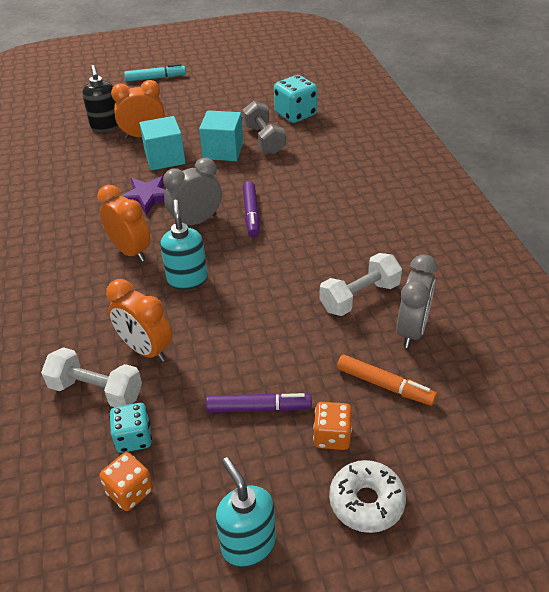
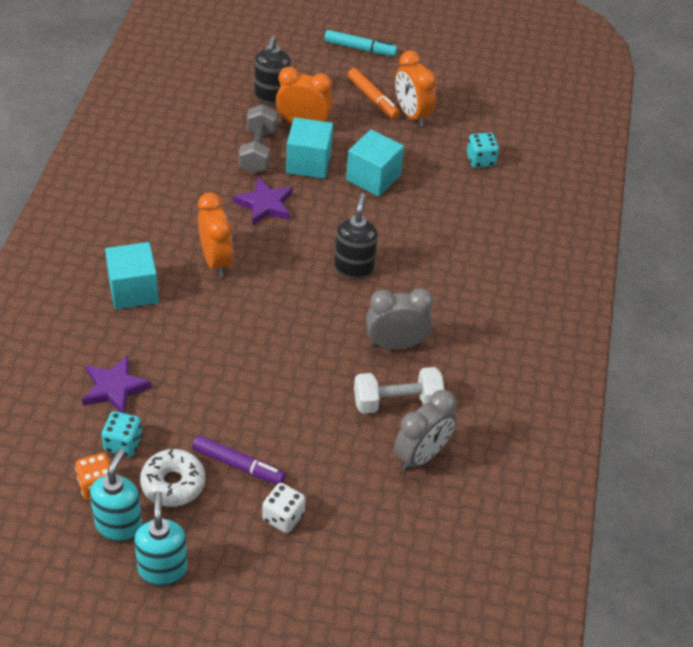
camera: 20 degrees right, 5 degrees up
(67, 301) = (133, 290): none -> turquoise cube
(96, 391) = (114, 388): white dumbbell -> purple star
(146, 349) = (175, 368): orange clock -> orange clock (412, 114)
(187, 279) = (250, 313): turquoise soap dispenser -> turquoise soap dispenser (119, 525)
(196, 221) = (295, 253): grey clock -> grey clock (395, 344)
(251, 214) = (354, 267): purple marker -> black soap dispenser
(264, 139) = (425, 180): grey dumbbell -> grey dumbbell (258, 151)
(295, 114) = (480, 160): turquoise dice -> turquoise dice, size x0.65
(332, 436) = (283, 517): orange dice -> white dice
(366, 502) = (274, 581): white donut -> white donut (173, 483)
(384, 385) = (359, 495): orange marker -> orange marker (373, 98)

